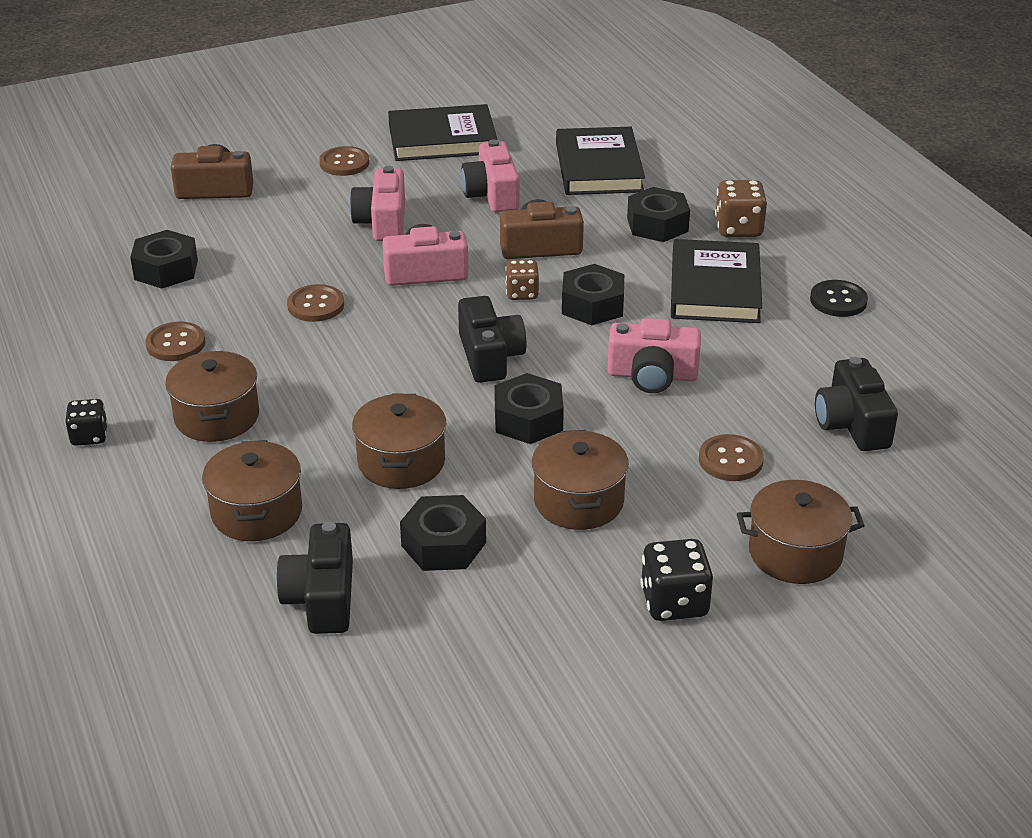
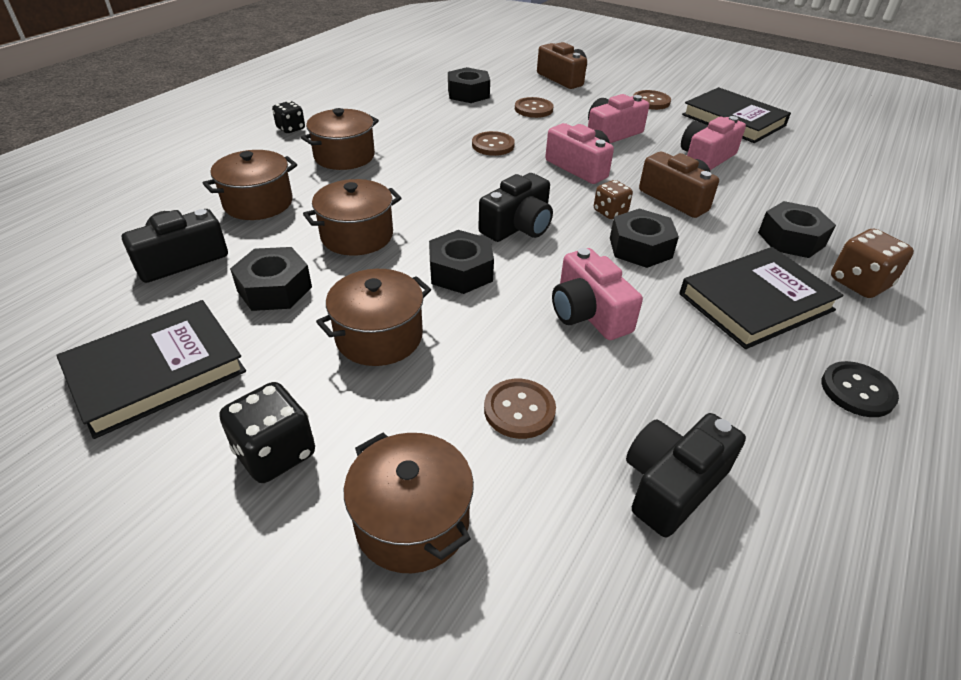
camera: 55 degrees right, 5 degrees up
(176, 343) = (402, 120): brown button -> brown button (533, 109)
(599, 167) = (814, 186): black book -> black book (156, 371)

